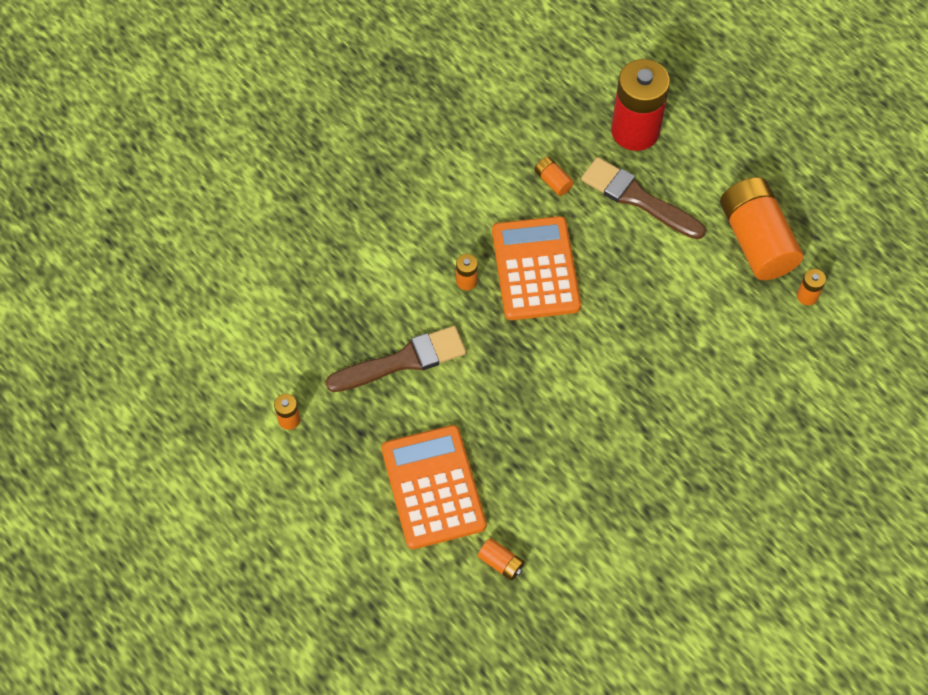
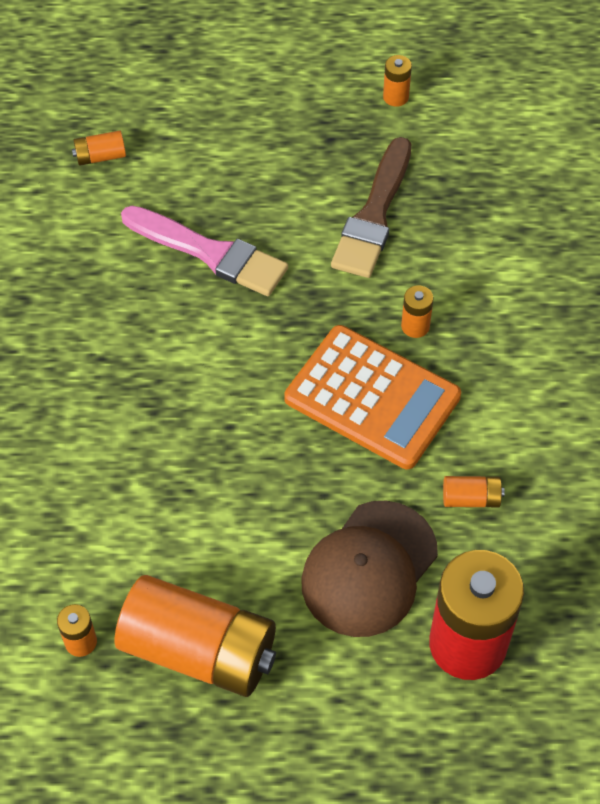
camera: 130 degrees right, 5 degrees down
(433, 487) = (221, 155): orange calculator -> none
(516, 431) = (209, 253): none -> pink brush
(638, 198) = (369, 569): brown brush -> brown cap

